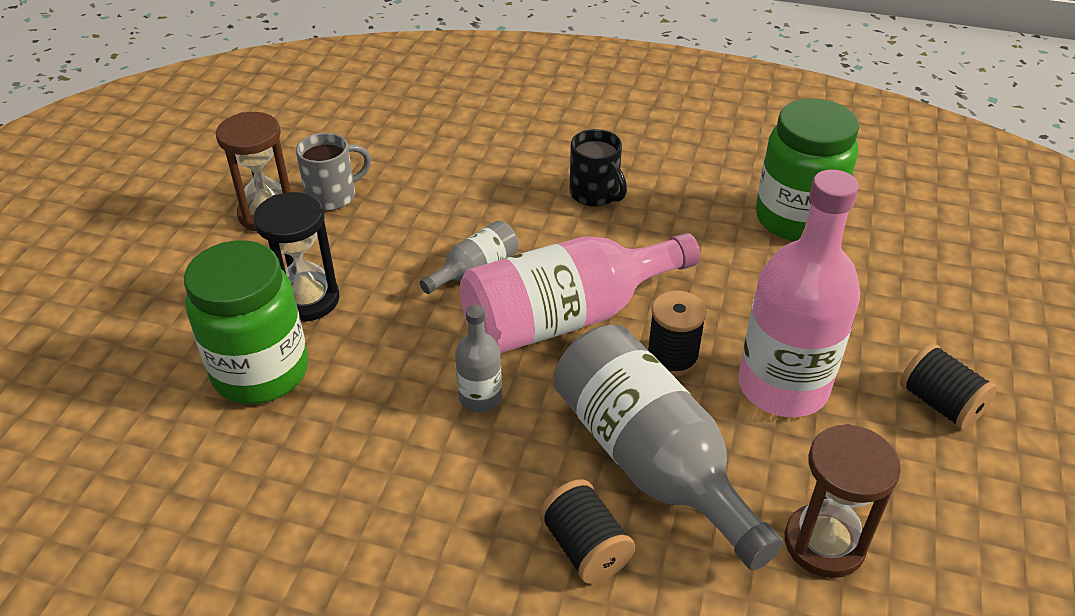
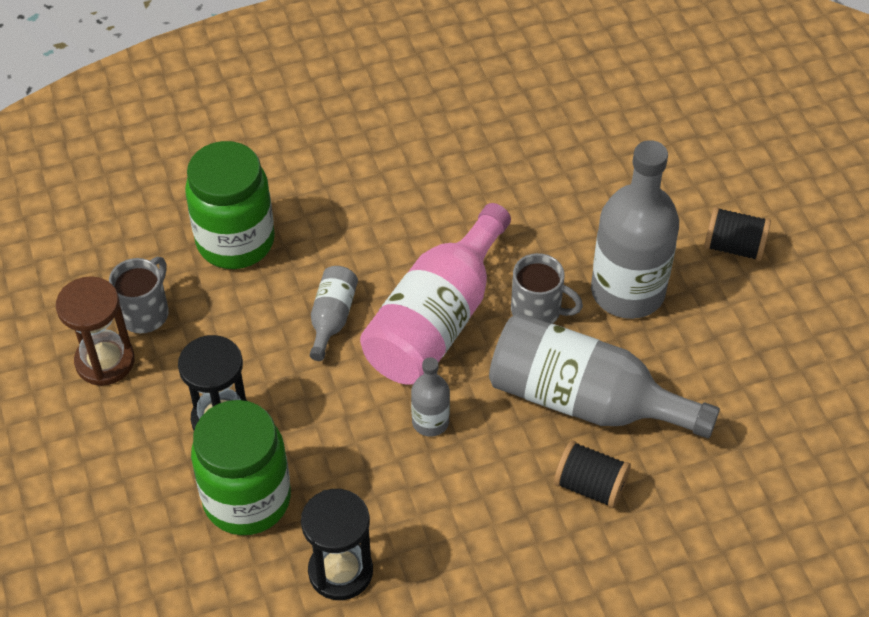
camera: 35 degrees left, 10 degrees up
(272, 480) = (340, 571): none -> black hourglass
(595, 194) = (366, 193): black mug -> none
(672, 357) = (538, 311): black spool -> grey mug
(783, 386) = (627, 291): pink bottle -> grey bottle
(796, 219) = (537, 136): green jar -> green jar (235, 241)
(824, 543) = (729, 392): brown hourglass -> none

